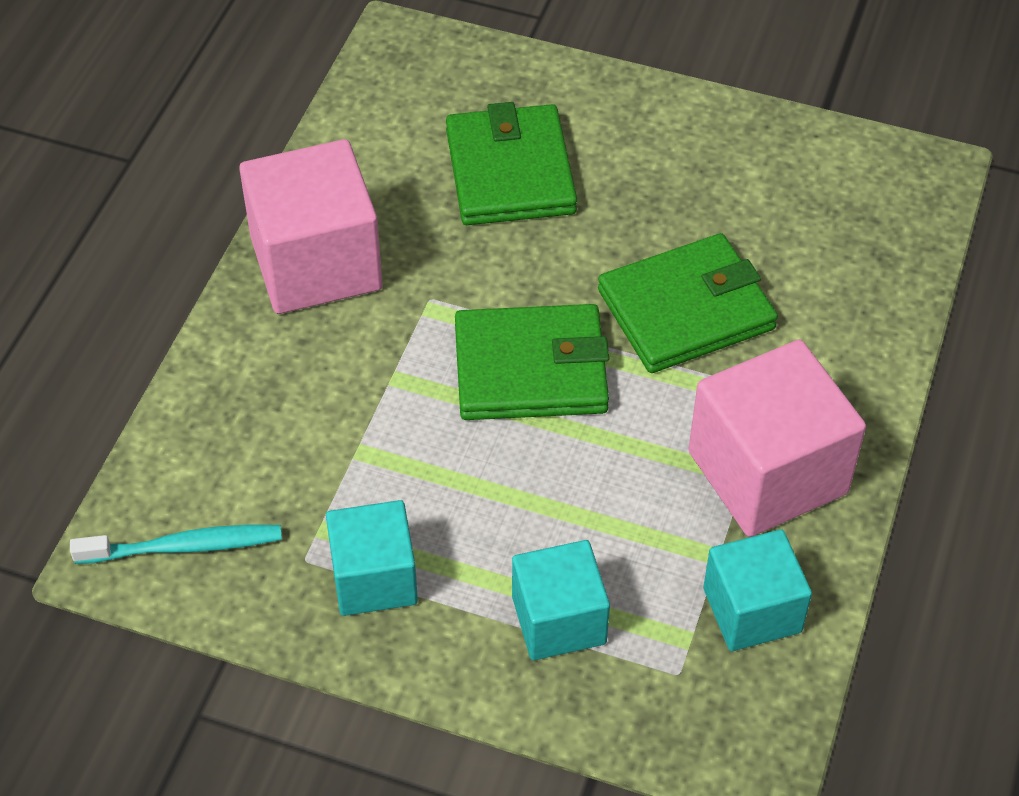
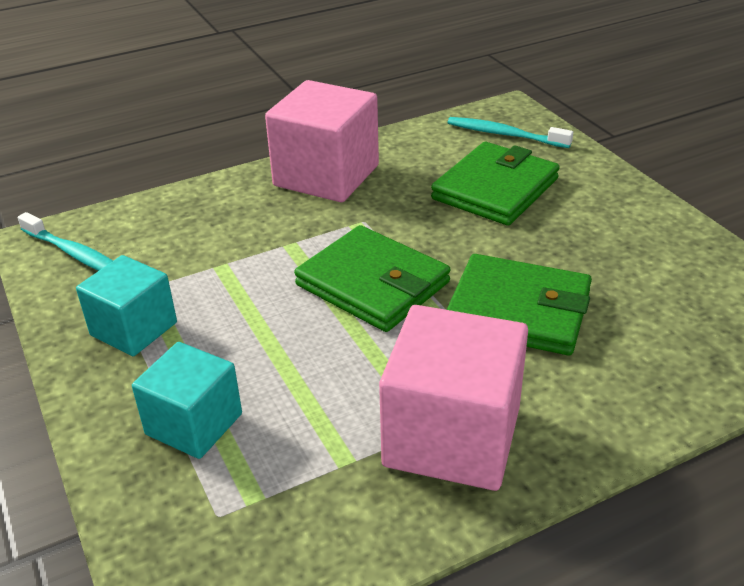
camera: 45 degrees right, 15 degrees down
(435, 84) = (504, 134): none -> turquoise toothbrush
(752, 610) = (322, 515): turquoise cube -> none

